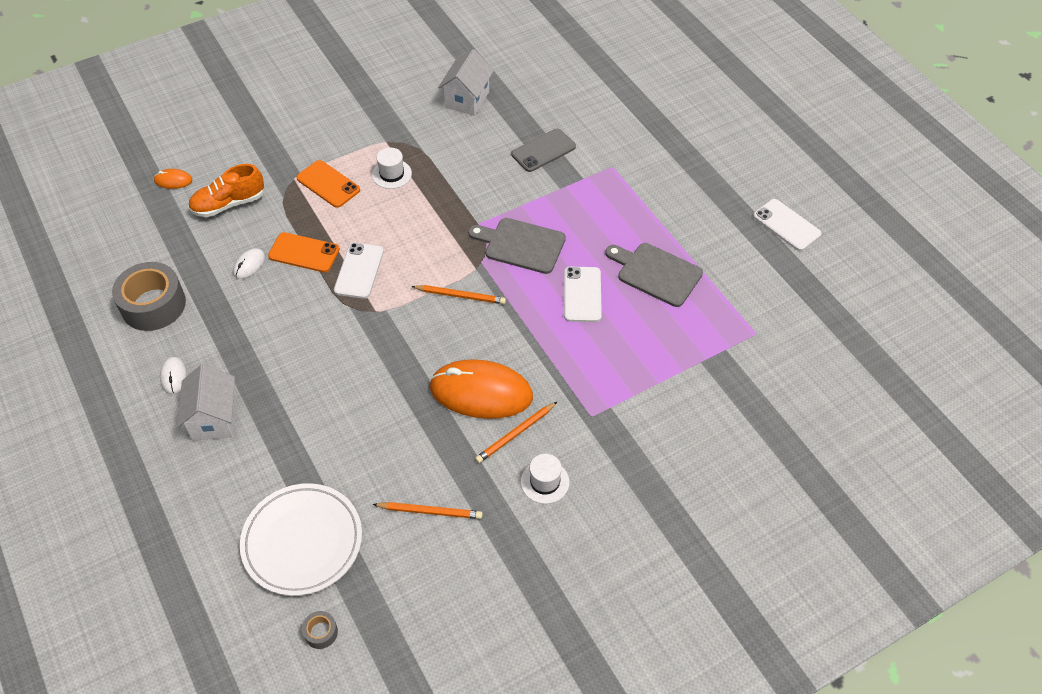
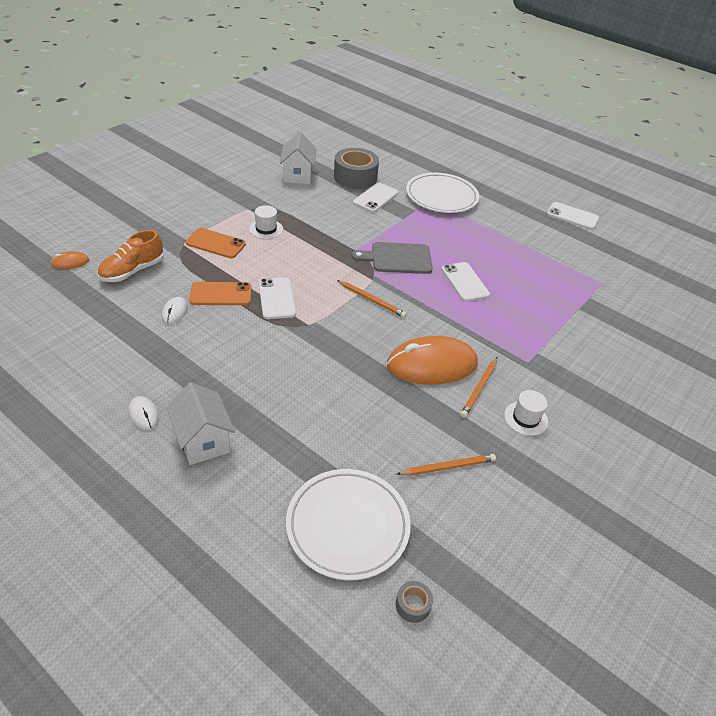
camera: 25 degrees left, 10 degrees down
(153, 305) = (95, 360): grey tape -> grey tape (355, 177)
(460, 296) = (372, 300): orange pencil -> orange pencil turned 45 degrees clockwise
(543, 150) = (375, 198): grey phone -> white phone
(628, 163) = (441, 196): none -> white plate
(656, 273) = (508, 259): grey cutting board -> none

